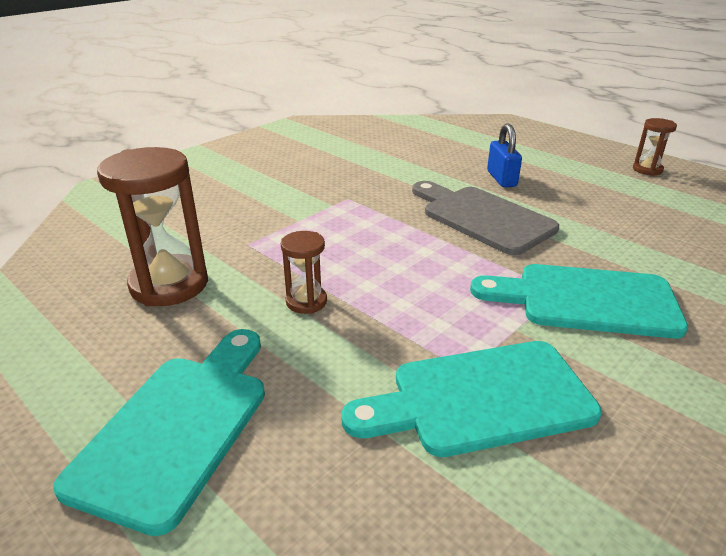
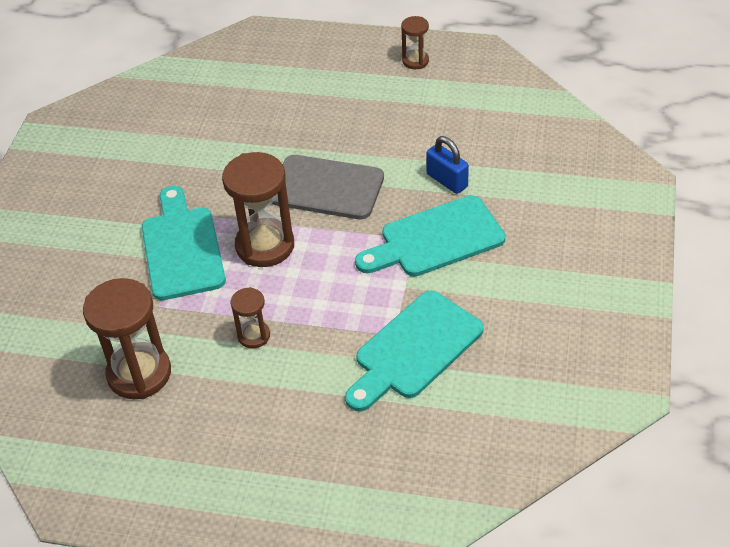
camera: 30 degrees left, 15 degrees up
(177, 427) = (258, 461): turquoise cutting board -> turquoise cutting board (182, 248)
(389, 239) = (265, 246): none -> brown hourglass
(501, 179) = (305, 128): blue padlock -> blue padlock (447, 180)

